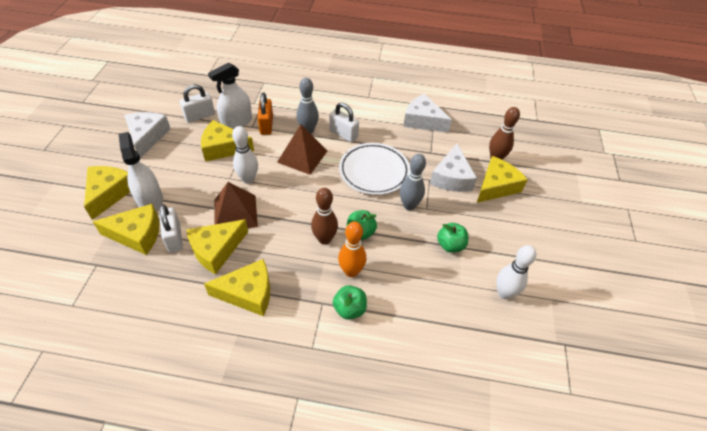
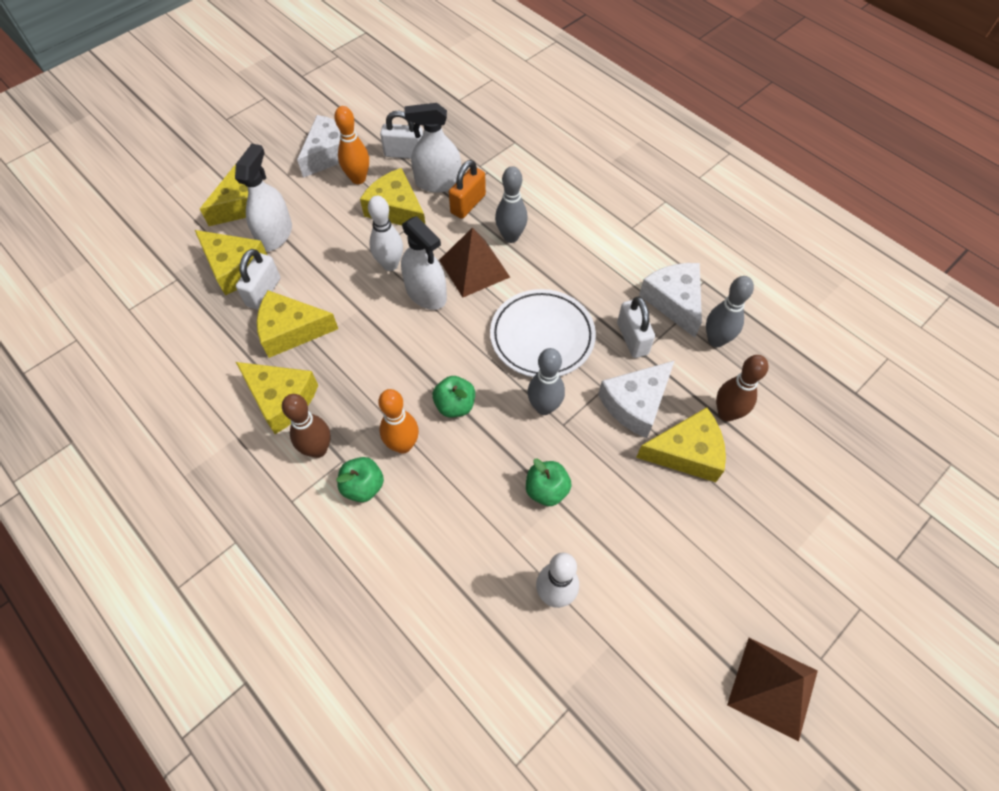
camera: 40 degrees right, 10 degrees up
(181, 142) = (358, 179): none -> orange bowling pin
(235, 213) = (344, 298): brown pyramid -> brown pyramid (773, 688)
(286, 183) = (426, 293): none -> white spray bottle
(324, 239) = (408, 388): brown bowling pin -> brown bowling pin (318, 449)
(343, 134) = (550, 265): white padlock -> white padlock (632, 338)
(459, 128) = (716, 340): none -> grey bowling pin

